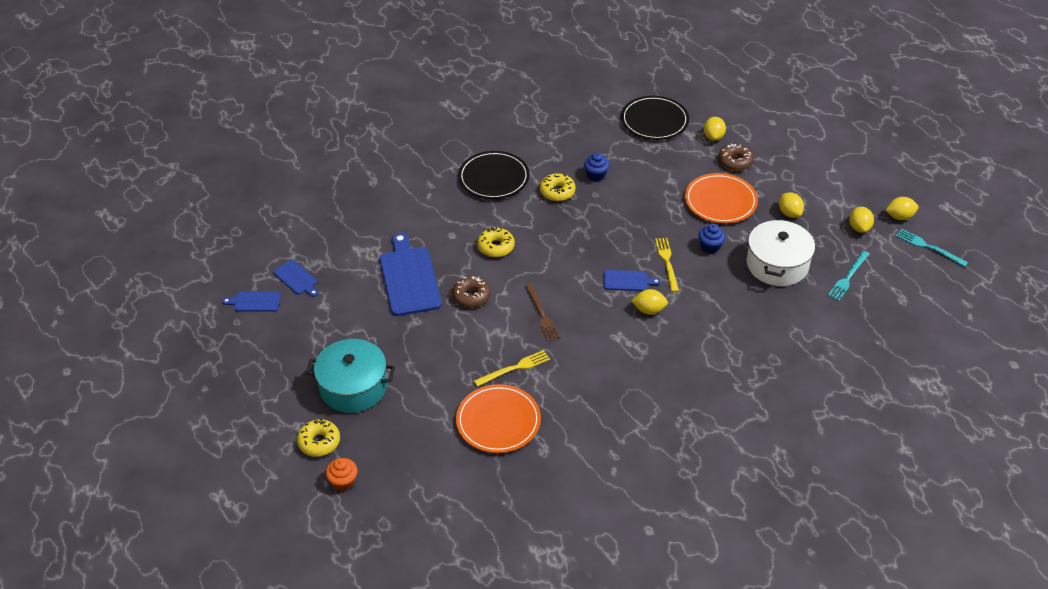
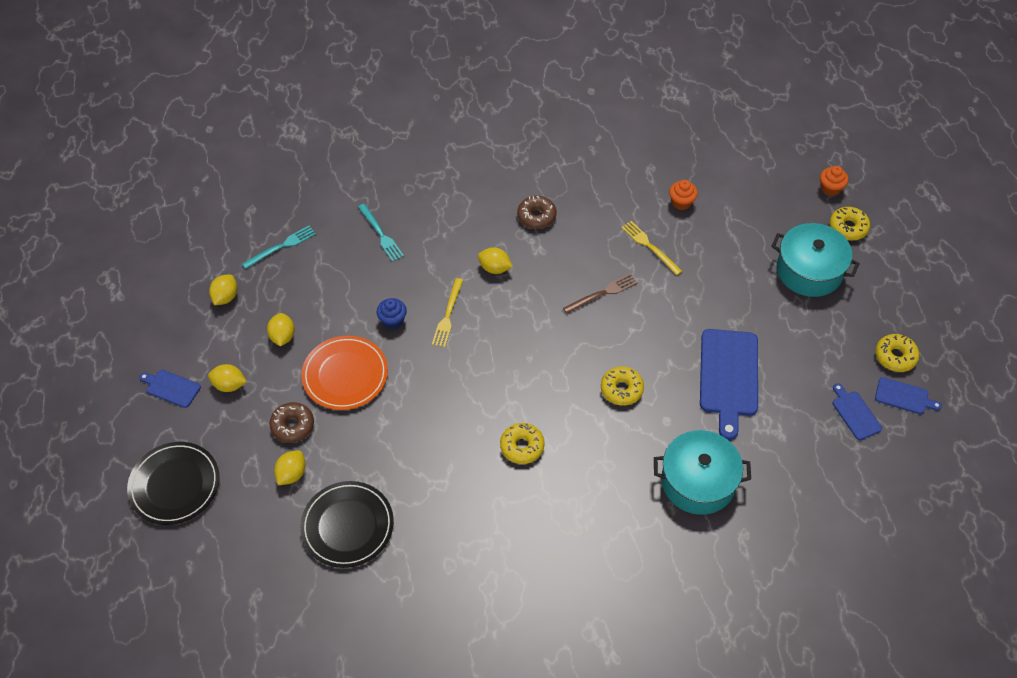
camera: 160 degrees left, 10 degrees up
(264, 331) = (895, 356): none -> yellow donut
(415, 204) = (698, 481): none -> turquoise pot
(471, 296) = (668, 335): brown donut -> brown donut (536, 216)
(494, 178) = (590, 492): black plate -> black plate (175, 485)
(498, 421) = (681, 202): orange plate -> orange cupcake
(514, 368) = (649, 246): yellow fork -> yellow fork turned 60 degrees clockwise
(542, 315) = (602, 293): brown fork -> brown fork turned 60 degrees clockwise
(596, 175) = (465, 457): blue cupcake -> none
(628, 281) = (499, 306): blue cutting board -> blue cutting board (171, 388)
(777, 264) = (339, 280): white pot -> none
(899, 217) = (174, 297): yellow lemon -> yellow lemon (229, 385)
(928, 247) = (177, 255): turquoise fork -> turquoise fork (381, 234)

